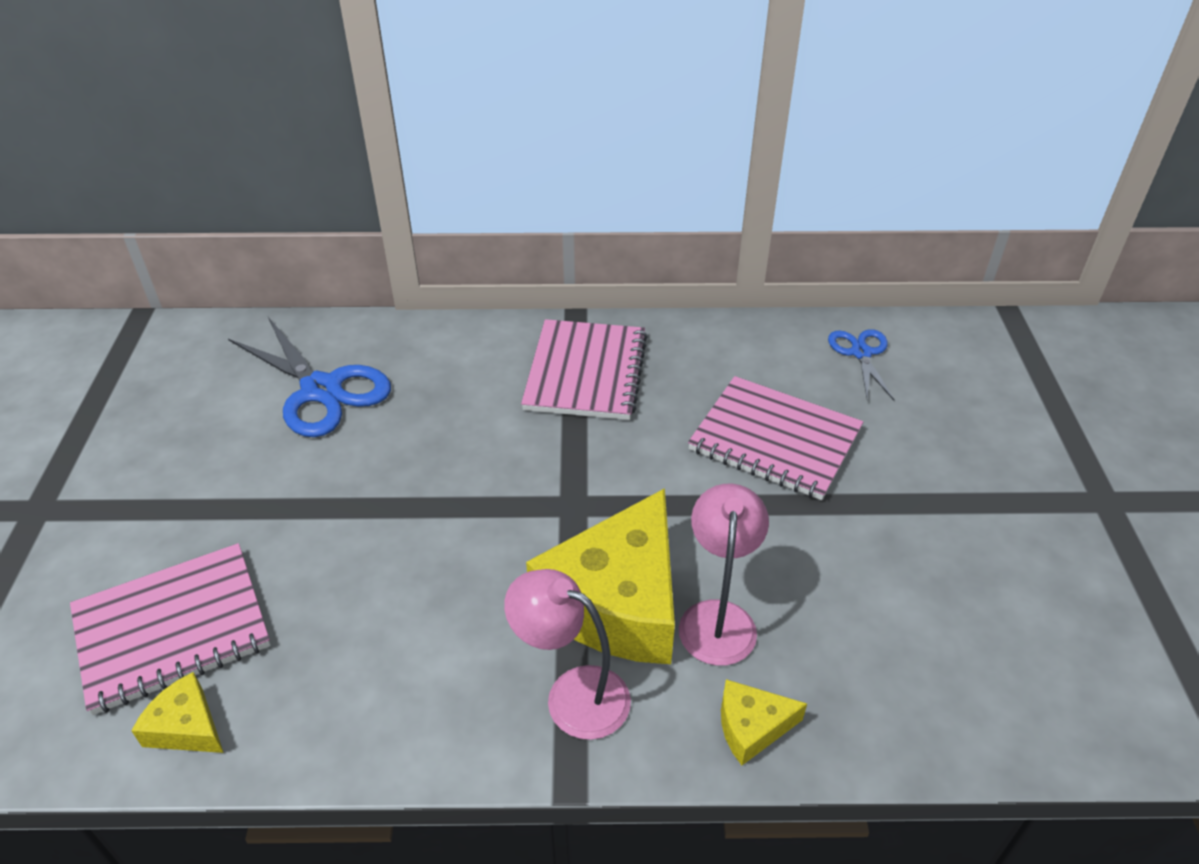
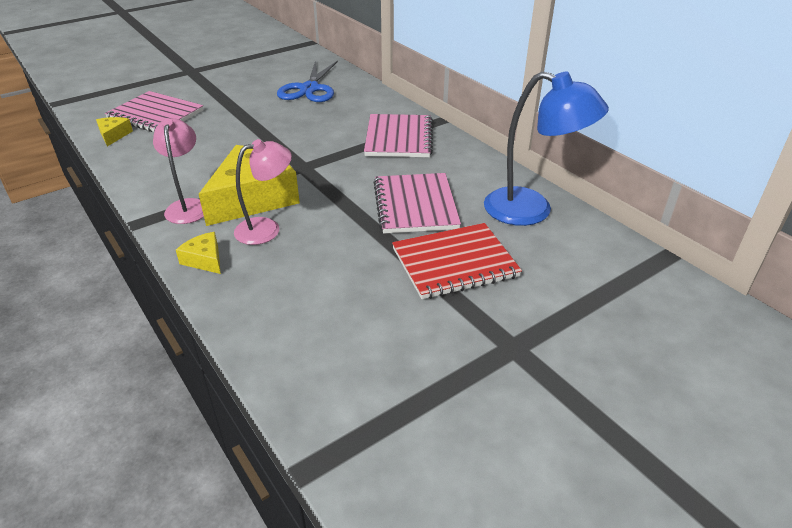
camera: 55 degrees right, 5 degrees down
(586, 372) = (399, 138): pink notebook -> pink notebook turned 60 degrees counterclockwise
(617, 601) = (252, 198): yellow cheese -> yellow cheese turned 135 degrees clockwise
(861, 353) = (531, 210): blue scissors -> blue lamp
(926, 468) = (454, 263): none -> red notebook

